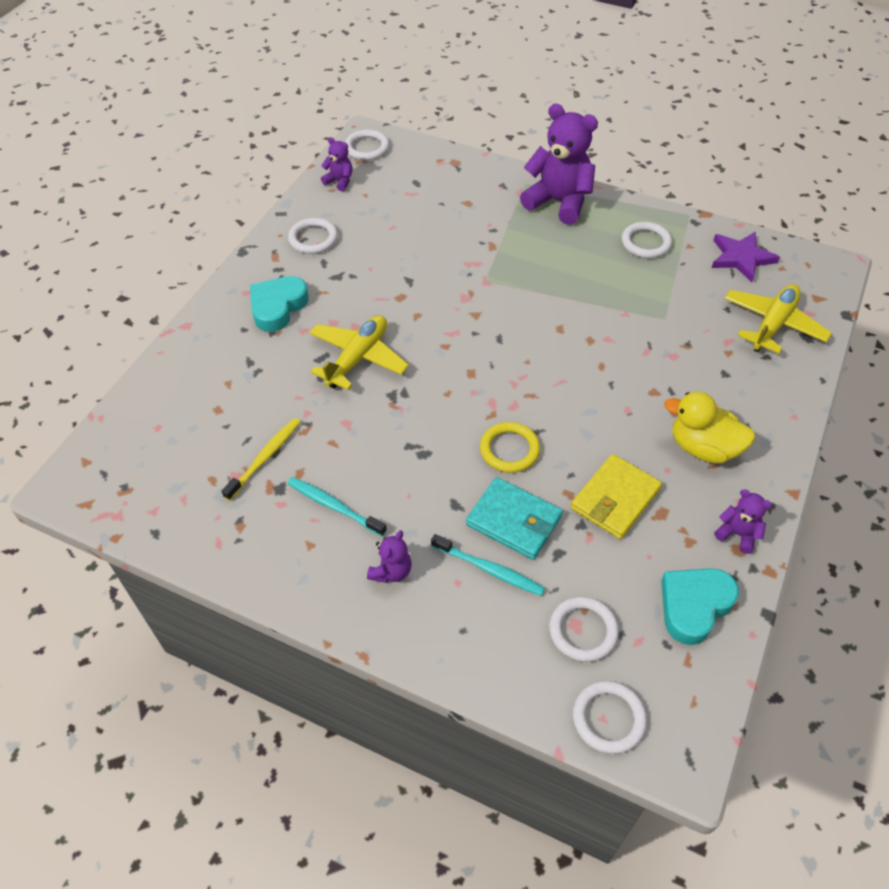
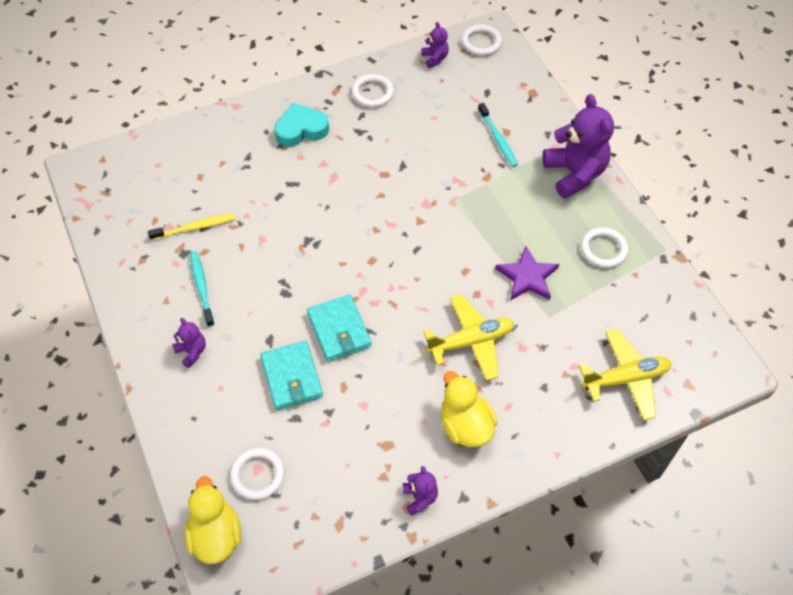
camera: 40 degrees right, 5 degrees up
(358, 358) = (313, 199): yellow plane -> yellow plane (470, 341)
(391, 571) = (192, 351): purple teddy bear -> purple teddy bear turned 105 degrees counterclockwise
(489, 569) = (245, 395): turquoise toothbrush -> turquoise toothbrush (498, 139)
(509, 449) = (339, 330): yellow ring -> turquoise wallet
(608, 718) = (216, 535): white ring -> yellow duck
(615, 499) = (368, 412): yellow wallet -> none
(694, 606) = (339, 517): turquoise heart -> none
(741, 258) = (665, 311): purple star -> purple star (527, 277)

